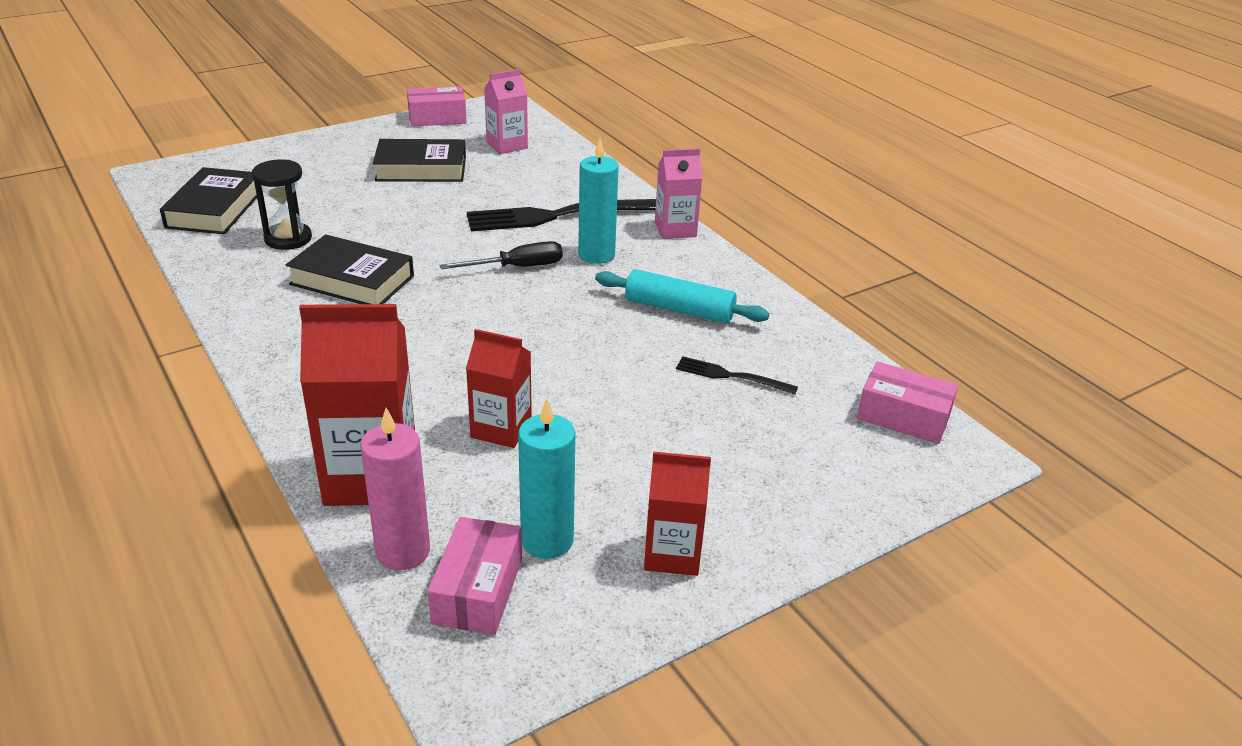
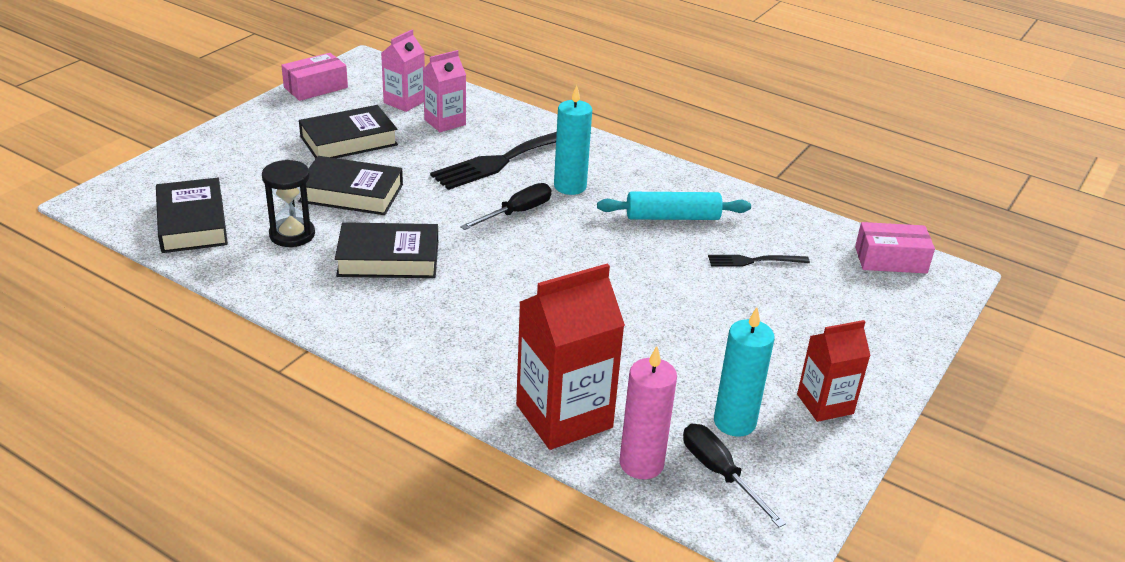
camera: 25 degrees left, 0 degrees up
(377, 215) = (351, 193): none -> black book
(478, 590) = (720, 473): pink box -> black screwdriver
(501, 429) = (626, 349): red carton -> none
(675, 229) = (612, 149): pink carton -> pink carton (445, 122)

